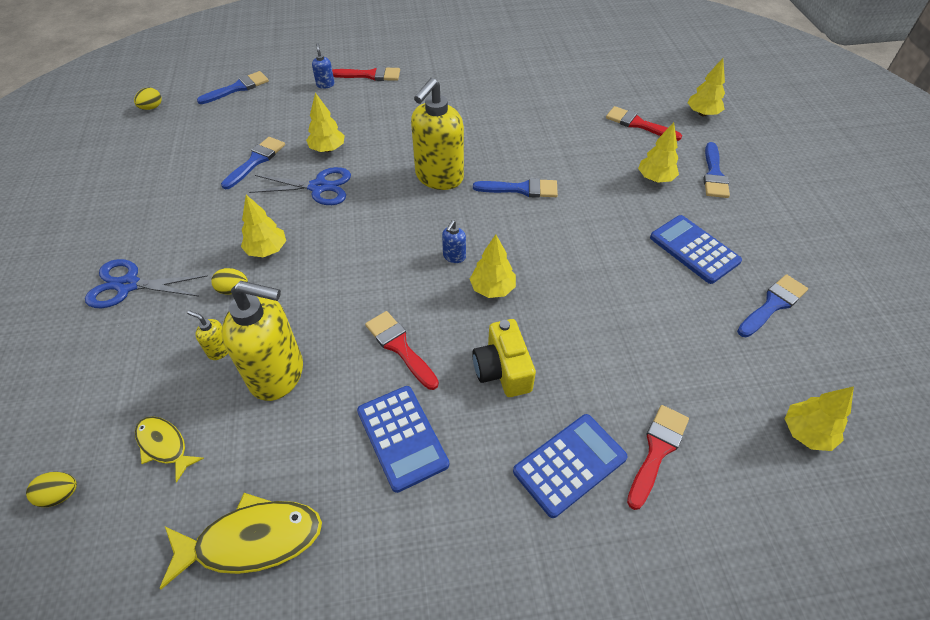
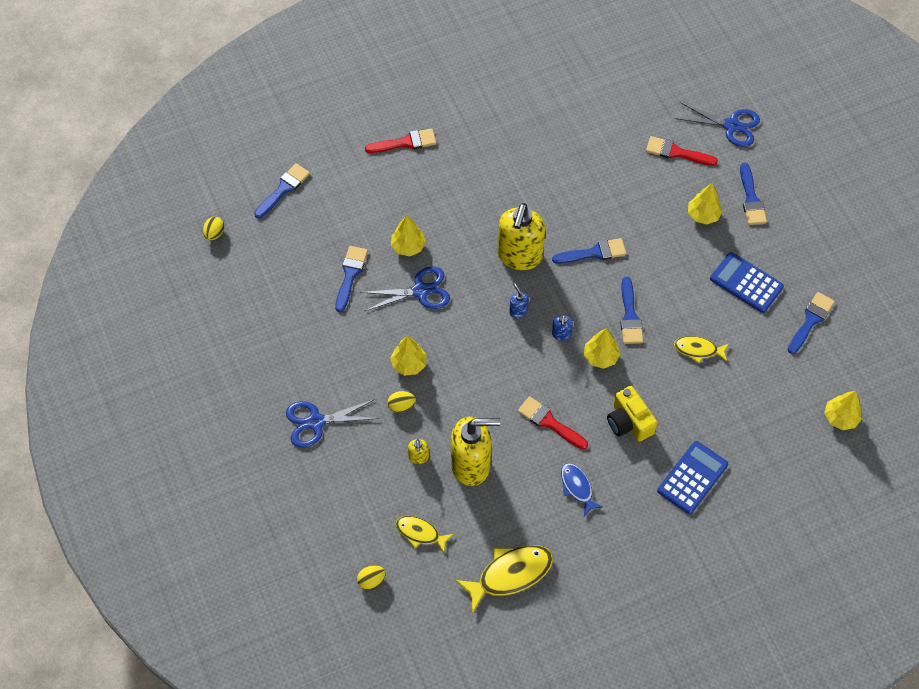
camera: 15 degrees left, 10 degrees up
(219, 350) = (418, 457): yellow soap dispenser -> yellow soap dispenser turned 105 degrees counterclockwise
(325, 84) = (367, 165): blue soap dispenser -> blue soap dispenser (518, 311)
(402, 437) = (577, 487): blue calculator -> blue fish
(542, 254) = (630, 316): none -> blue brush
(617, 306) = (698, 350): none -> yellow fish
(657, 450) = (746, 454): red brush -> none
(702, 113) = (731, 126): yellow tree -> blue scissors

